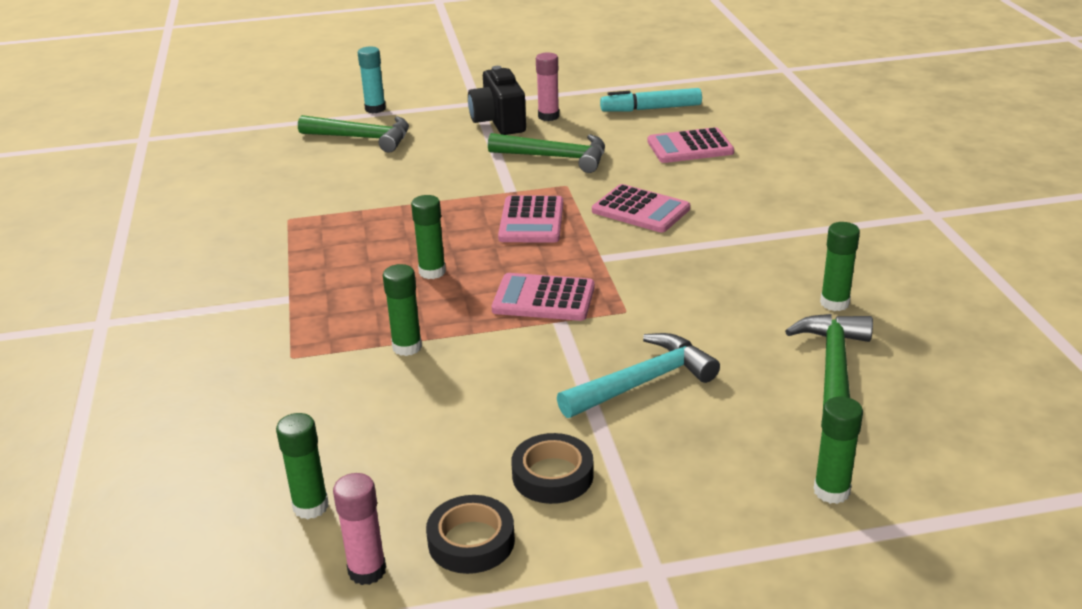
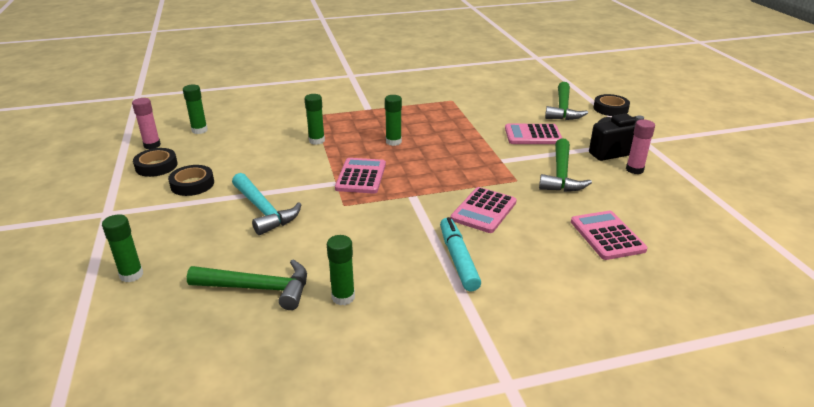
camera: 85 degrees right, 0 degrees up
(375, 109) = (610, 109): turquoise glue stick -> black tape
(531, 221) = (460, 169): pink calculator -> pink calculator (533, 135)
(651, 109) = (680, 216): turquoise marker -> turquoise marker (458, 259)

